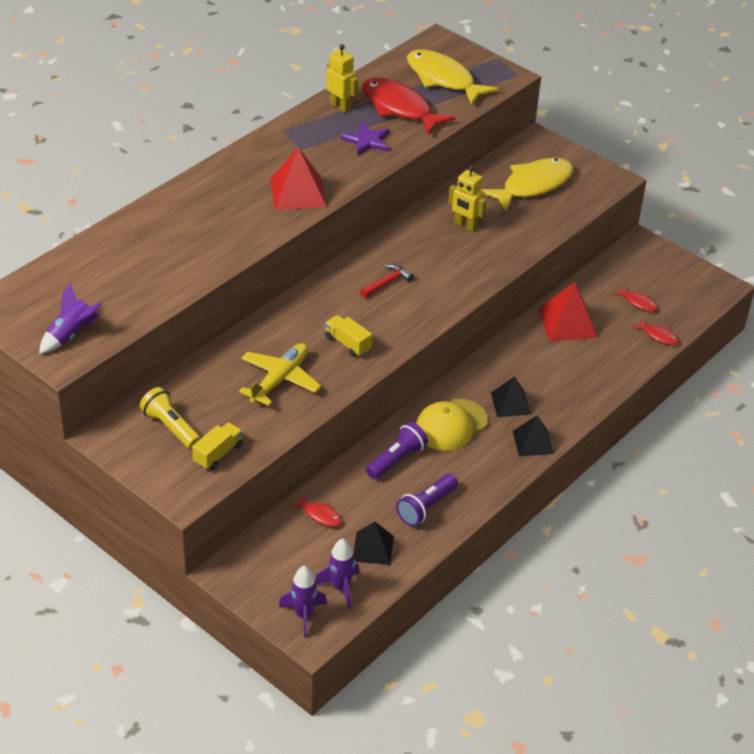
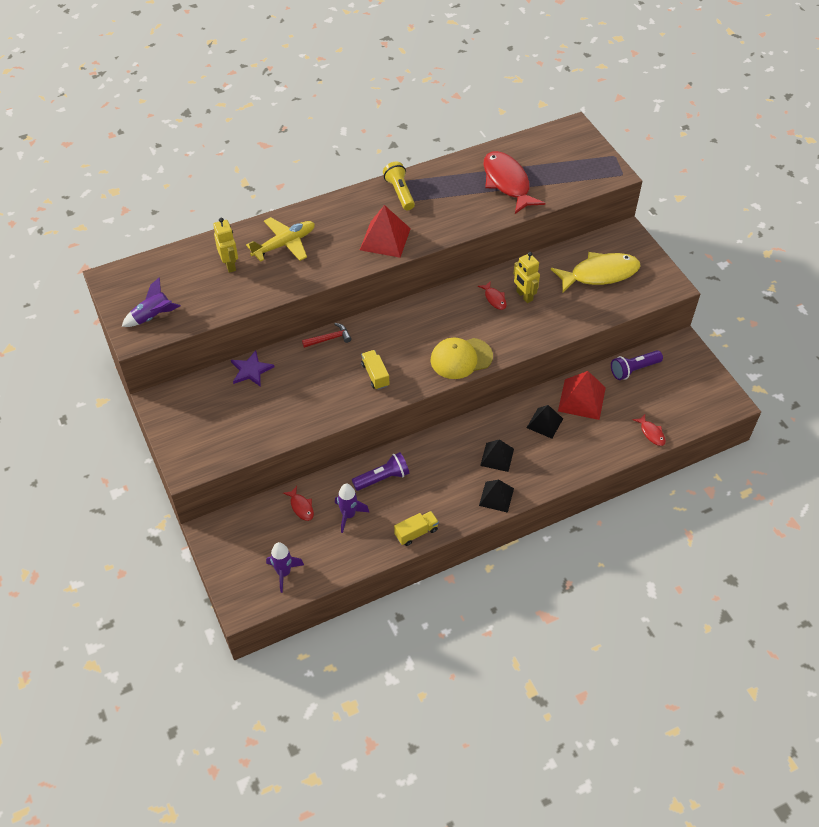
camera: 25 degrees right, 10 degrees up
(171, 427) = (208, 407): yellow flashlight -> yellow flashlight (400, 193)
(218, 454) = (229, 440): yellow truck -> yellow truck (416, 532)
(279, 379) = (308, 391): yellow plane -> yellow plane (284, 244)
(303, 615) = (245, 586): purple rocket -> purple rocket (348, 515)
(340, 106) = (461, 170): yellow robot -> yellow robot (230, 265)
(367, 141) = (465, 206): purple star -> purple star (251, 370)
(373, 548) = (325, 548): black pyramid -> black pyramid (544, 423)
(387, 283) = (434, 330): red hammer -> red hammer (329, 339)
(426, 507) = (383, 526): purple flashlight -> purple flashlight (634, 369)
(443, 79) = (558, 164): yellow fish -> none
(451, 425) = (440, 461): yellow cap -> yellow cap (461, 358)
(638, 302) = (651, 398): red fish -> red fish (494, 299)

